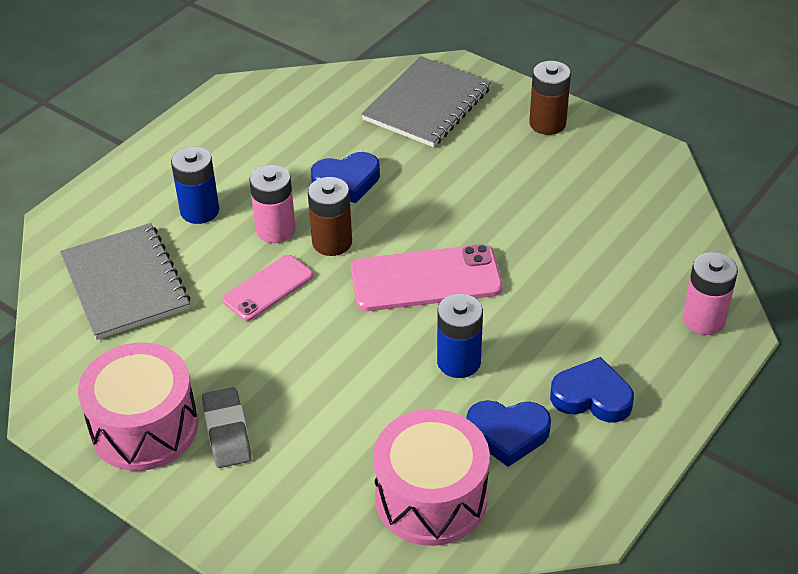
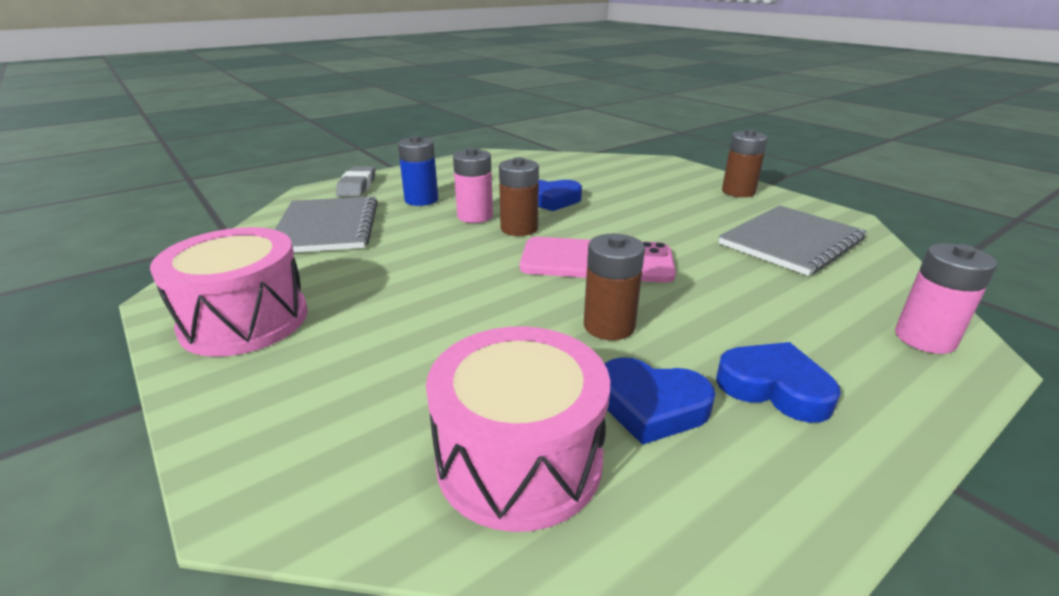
camera: 15 degrees right, 15 degrees down
(227, 432) = (321, 339): grey eraser -> grey eraser (357, 186)
(268, 288) = (444, 246): pink phone -> none
(427, 104) = (635, 173): grey notebook -> grey notebook (791, 242)
(458, 362) = (609, 326): blue battery -> brown battery

